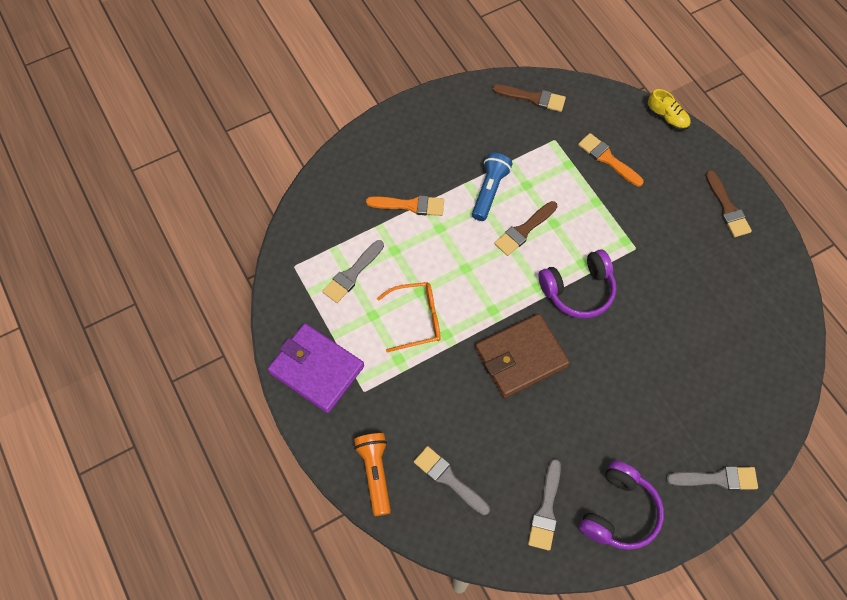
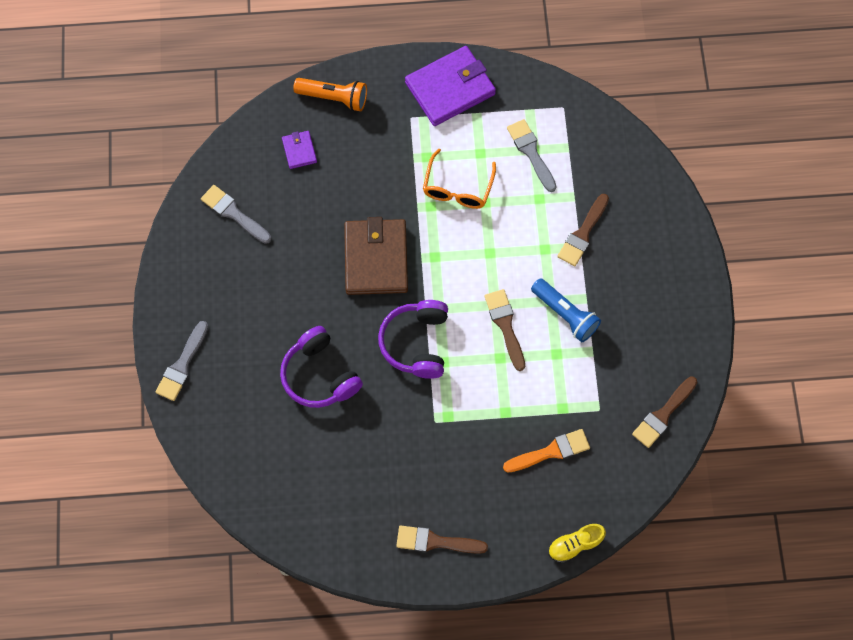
camera: 115 degrees right, 5 degrees up
(410, 205) = (583, 233): orange brush -> brown brush
(448, 479) = (299, 151): grey brush -> purple wallet
(619, 512) = (200, 269): purple headphones -> purple headphones (320, 375)

